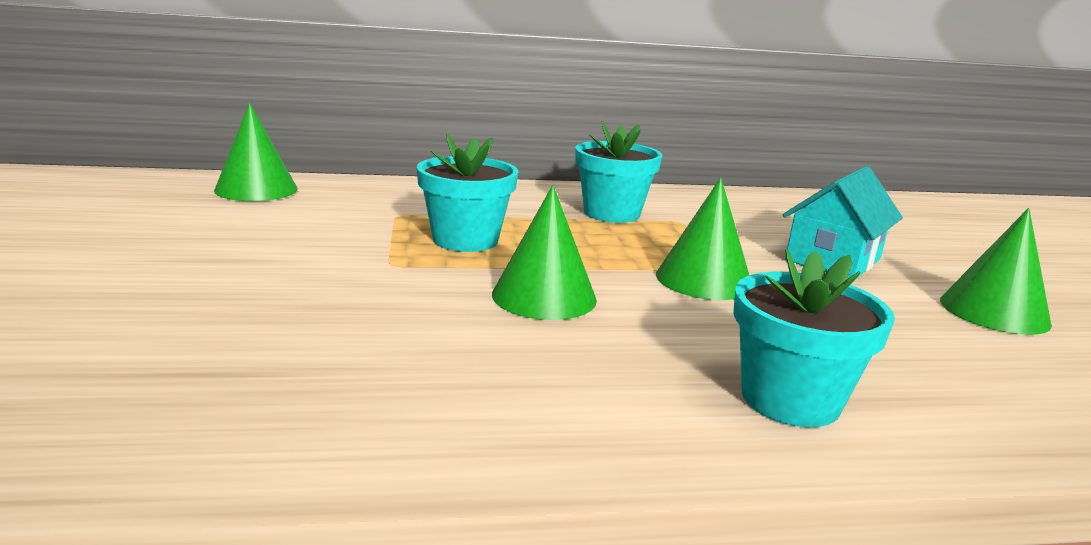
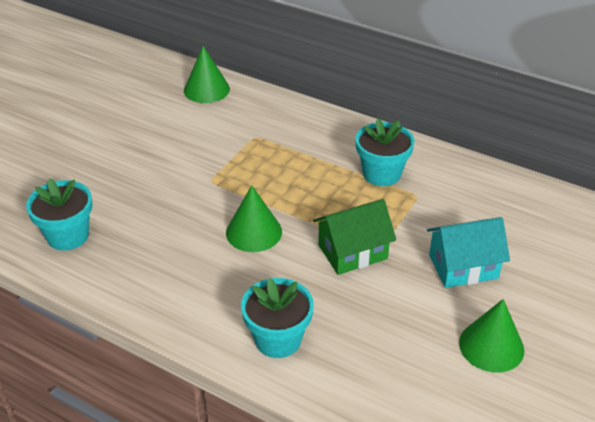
camera: 40 degrees right, 20 degrees up
(465, 240) = (266, 172): turquoise flower pot -> turquoise flower pot (68, 236)
(703, 280) = (352, 252): green cone -> green house

